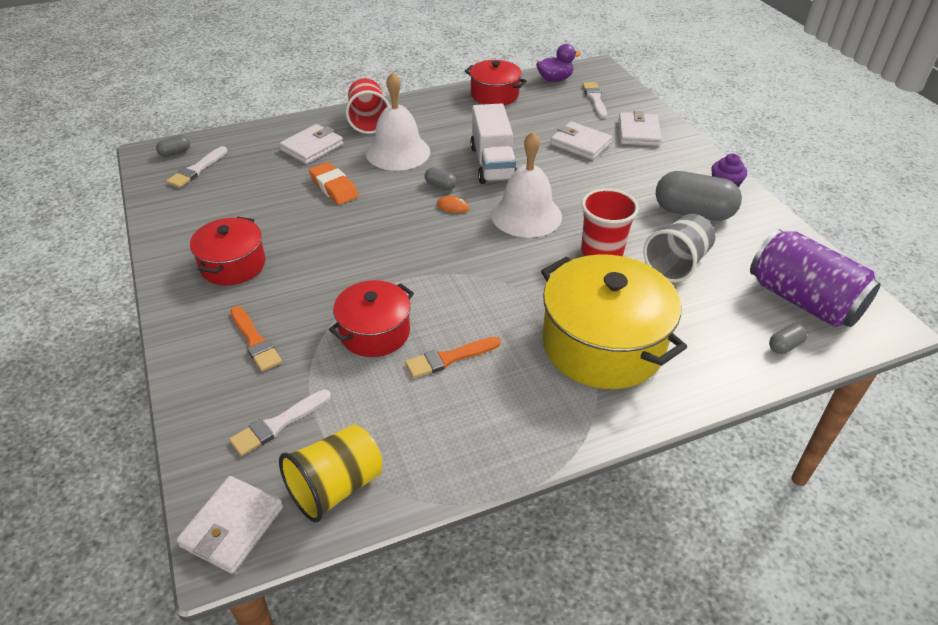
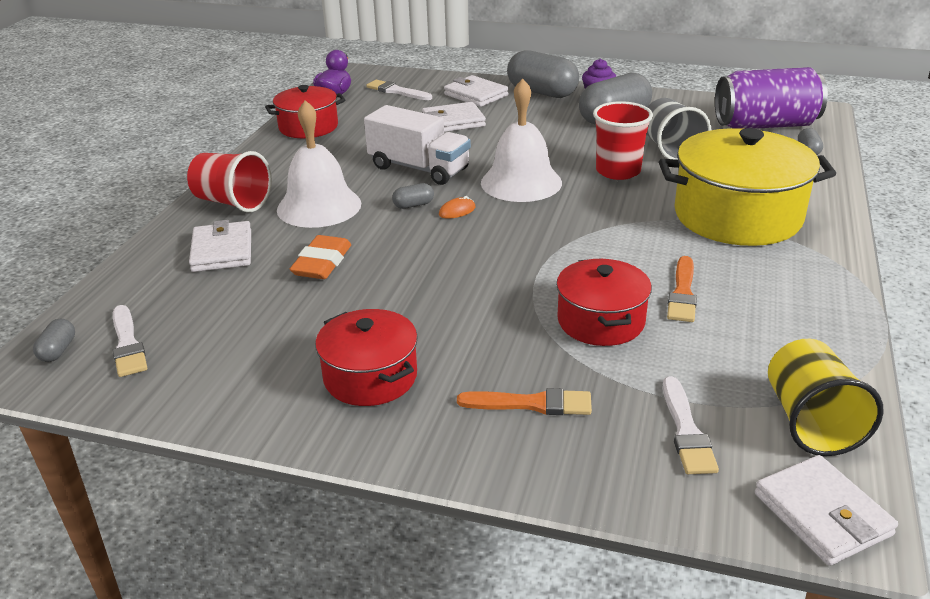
camera: 50 degrees left, 10 degrees down
(334, 187) = (322, 263): orange eraser -> orange eraser turned 75 degrees counterclockwise
(688, 159) = (542, 92): none -> grey capsule

